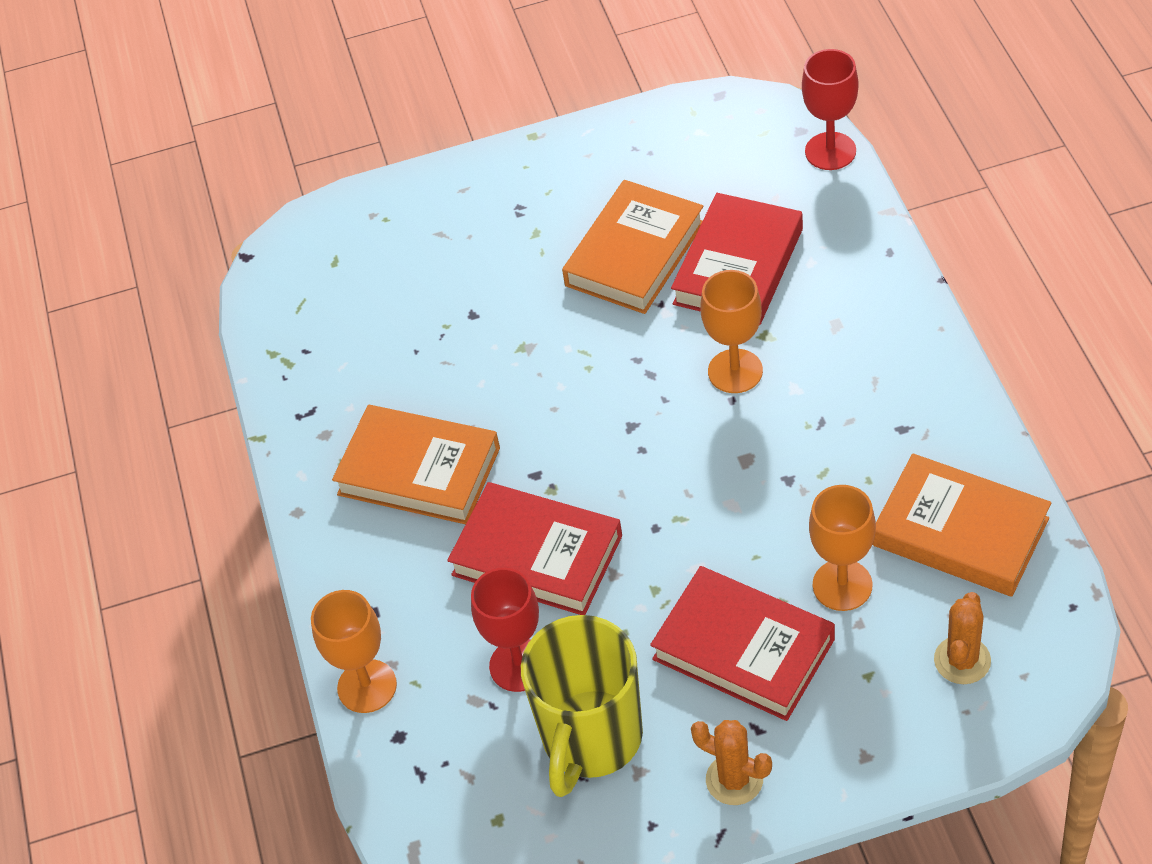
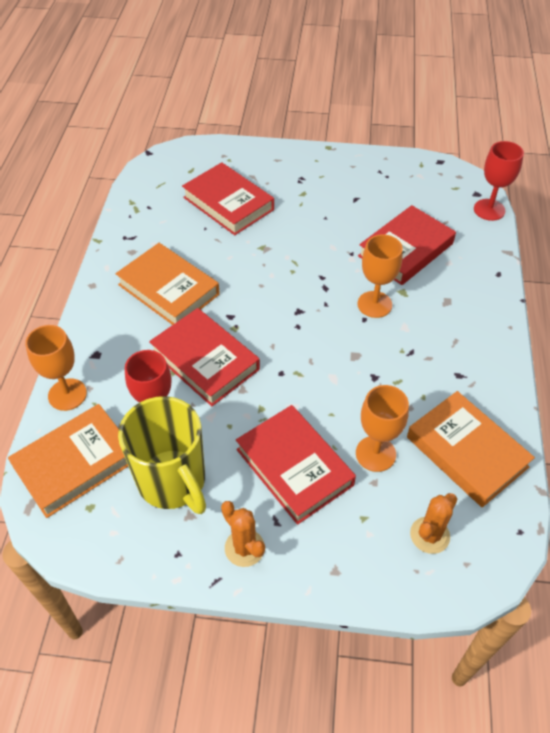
camera: 15 degrees right, 0 degrees up
(428, 295) = (228, 203): none -> red book
(591, 739) = (173, 482): yellow mug -> yellow mug turned 75 degrees counterclockwise
(635, 254) = (351, 223): orange book -> orange book (75, 463)

